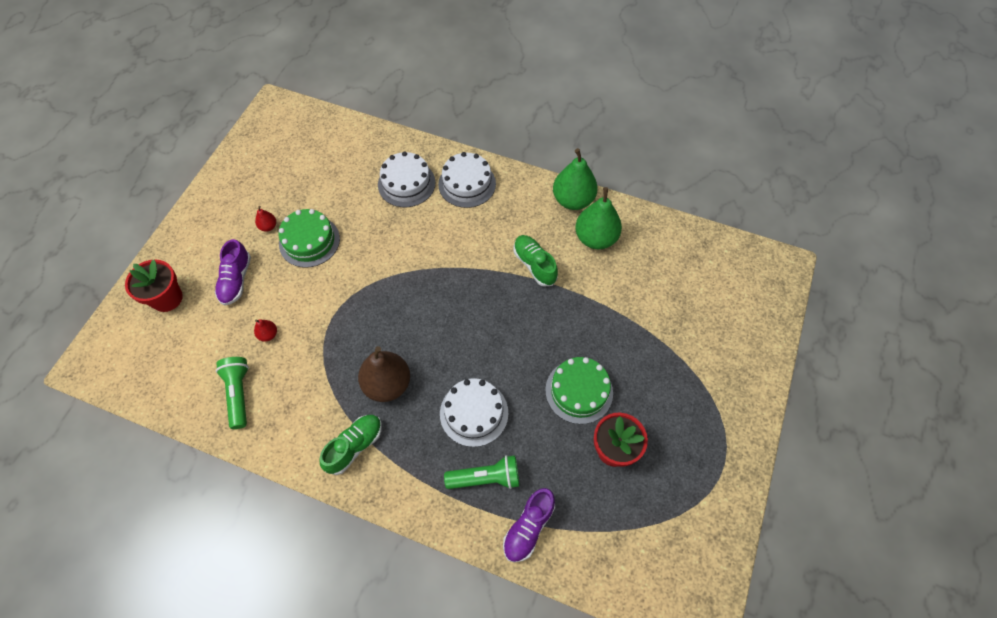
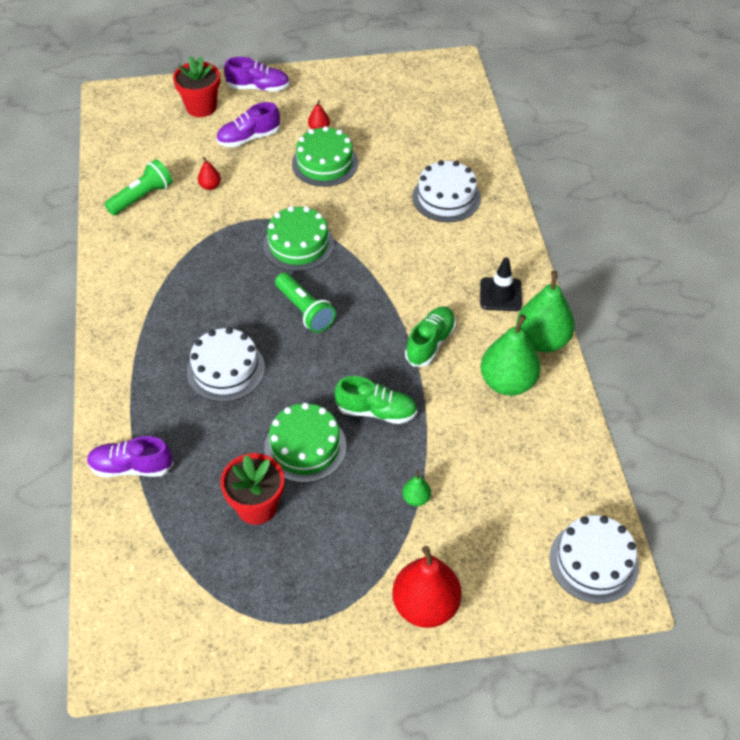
camera: 60 degrees right, 10 degrees down
(182, 245) = (258, 87): none -> purple shoe
(354, 446) = (139, 298): green shoe -> green shoe (376, 411)
(382, 301) = (298, 244): none -> green cake
(387, 384) = (214, 291): brown pear -> none
(467, 184) = (486, 243): white cake -> white cake (593, 562)
(486, 478) = (164, 410): green flashlight -> green flashlight (305, 311)
(519, 201) = (500, 294): none -> black traffic cone
(660, 342) = (416, 498): none -> green pear
(745, 380) = (425, 605): none -> red pear

